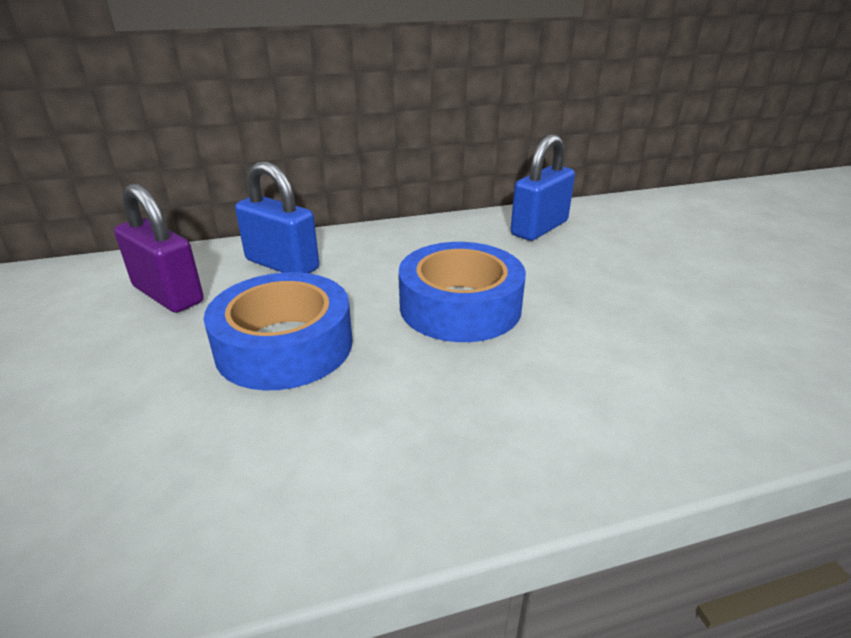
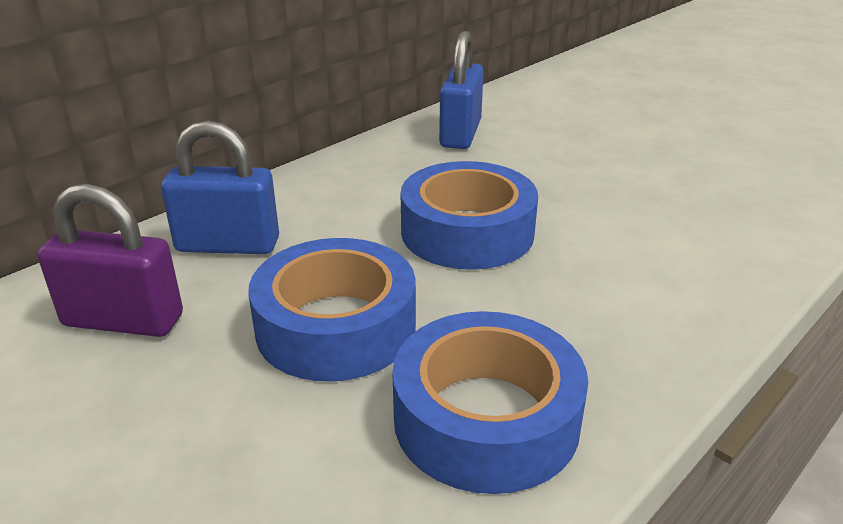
camera: 30 degrees left, 0 degrees up
(308, 463) = (486, 418): none -> blue tape

